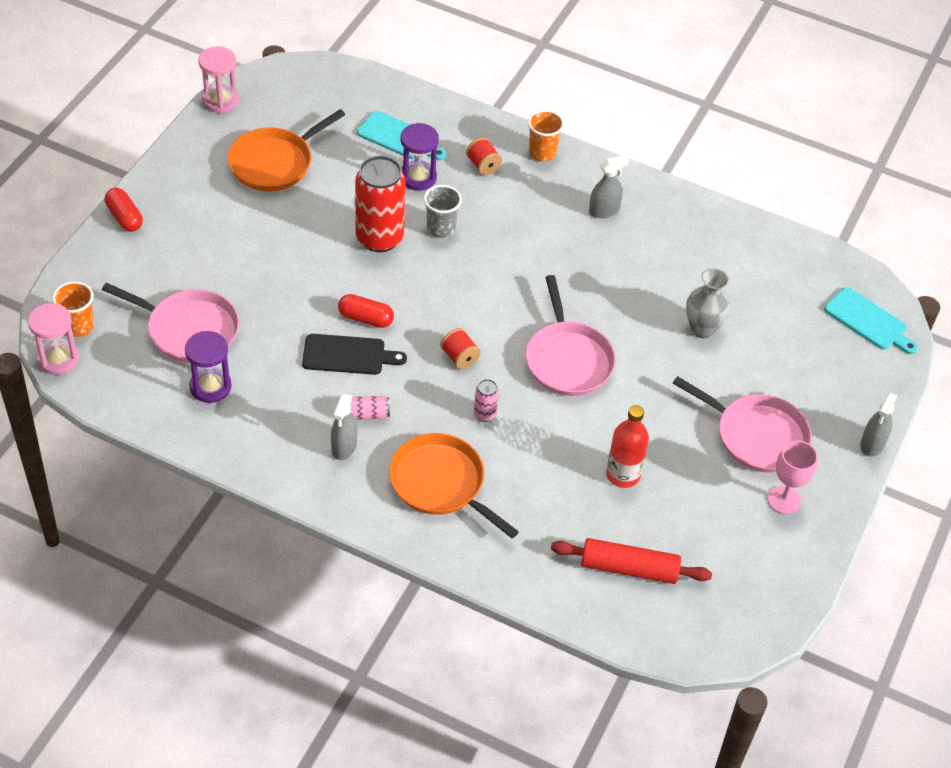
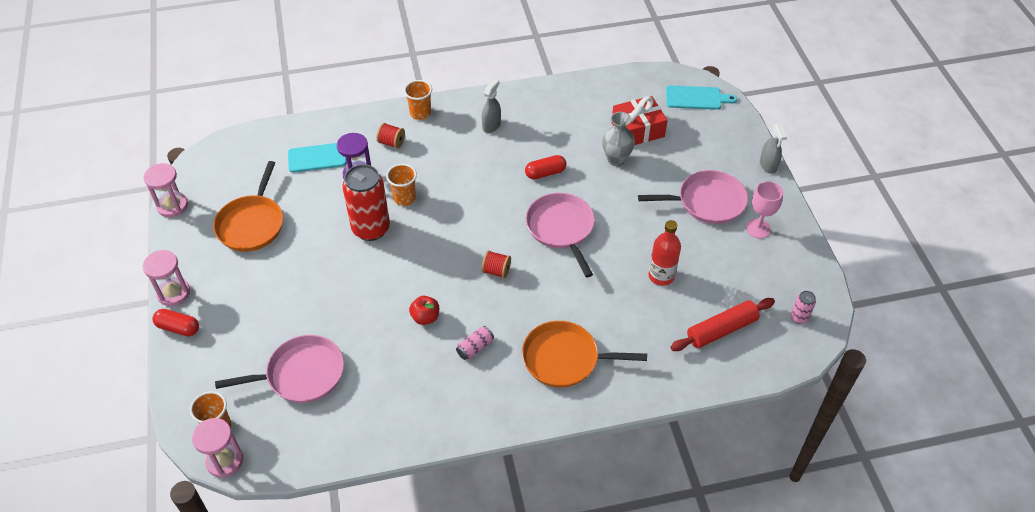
camera: 35 degrees left, 0 degrees up
(149, 183) = (173, 293): none -> pink hourglass
(210, 387) = (354, 402): purple hourglass -> none
(344, 446) = (482, 379): grey spray bottle -> none
(348, 355) = (425, 317): black cutting board -> red apple
(365, 318) = (413, 286): red capsule -> red capsule (545, 173)
(441, 229) = (404, 198): grey cup -> orange cup
(485, 414) = (547, 296): pink can -> pink can (799, 318)
(568, 360) = (561, 228): pink pan -> pink pan turned 150 degrees counterclockwise
(761, 313) = (637, 129): none -> red gift

